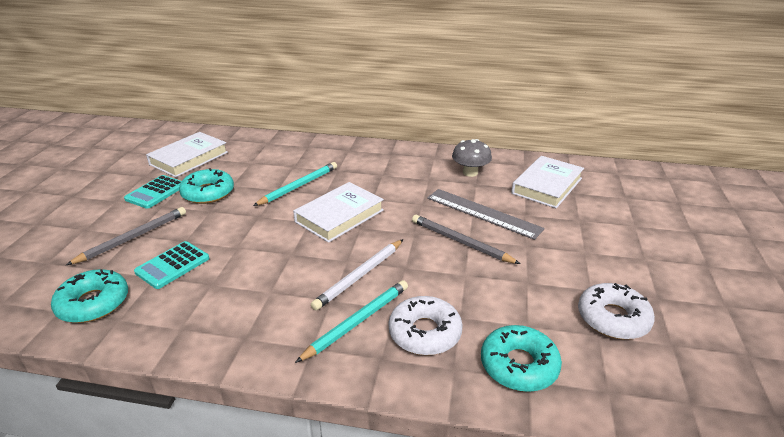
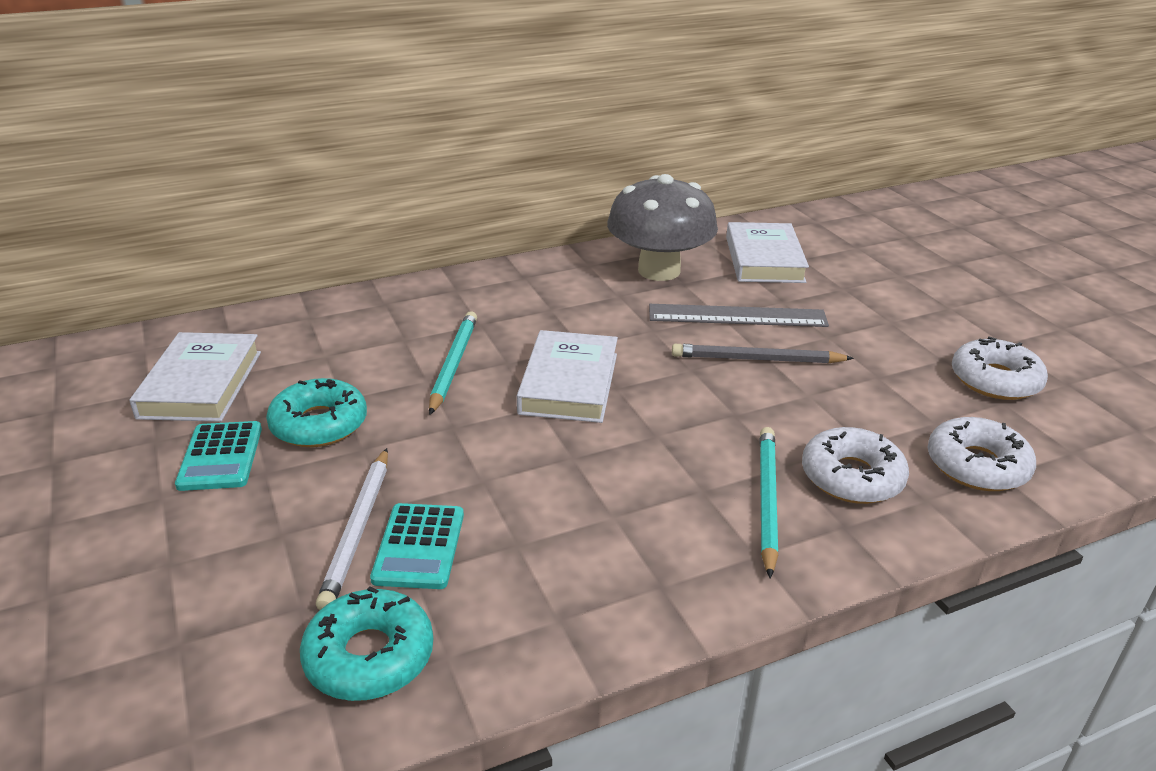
camera: 35 degrees left, 0 degrees up
(133, 238) = (287, 538): grey pencil -> none
(360, 276) = (697, 447): white pencil -> white pencil (358, 529)
(470, 172) = (659, 271): grey mushroom -> grey mushroom, size x1.83
(519, 365) = (977, 465): turquoise donut -> white donut

